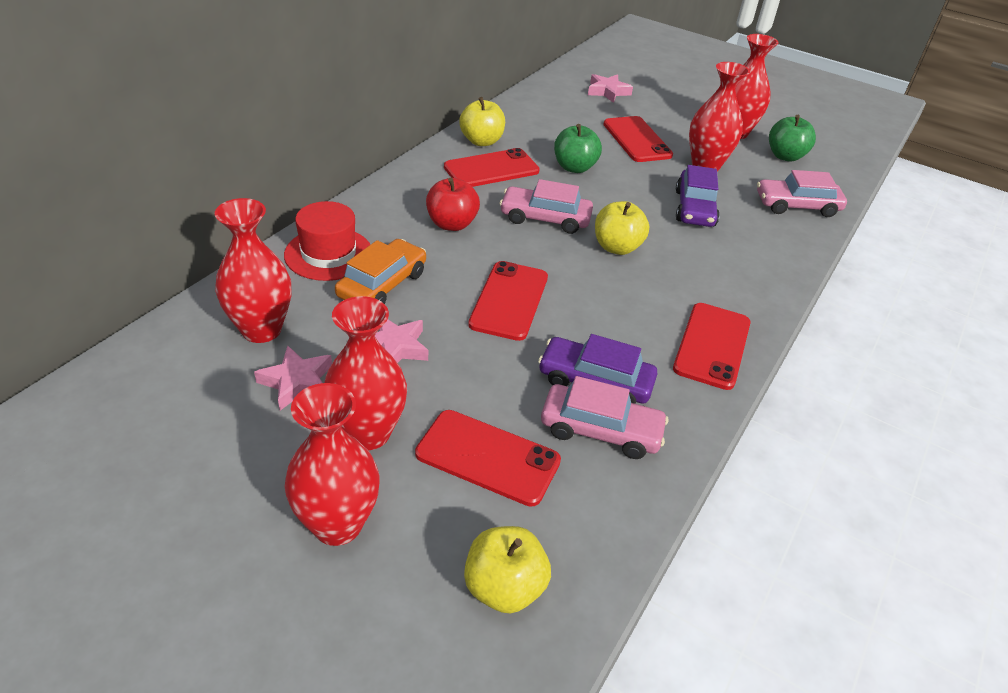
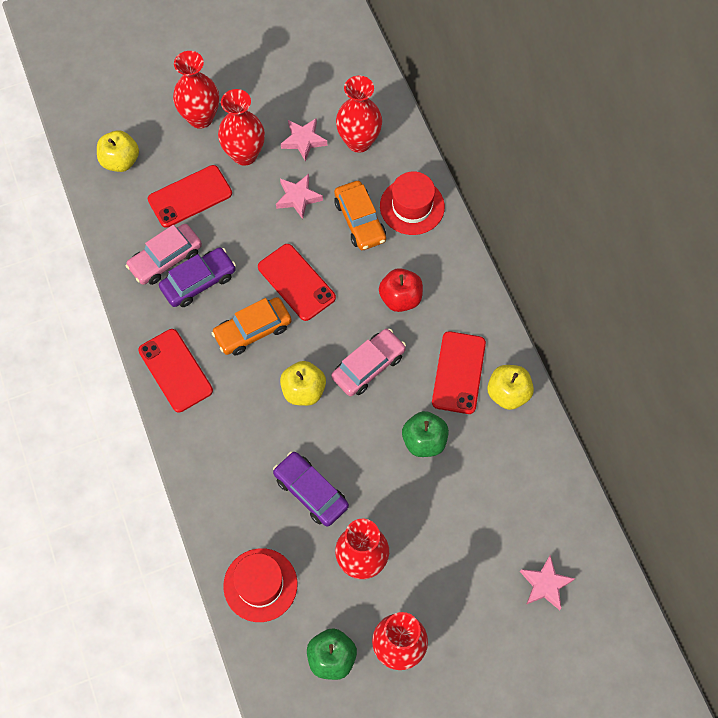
camera: 130 degrees right, 25 degrees up
(600, 308) = (253, 330): none -> orange car
(637, 140) = (438, 534): red phone -> none
(797, 206) = (260, 585): pink car -> red hat

